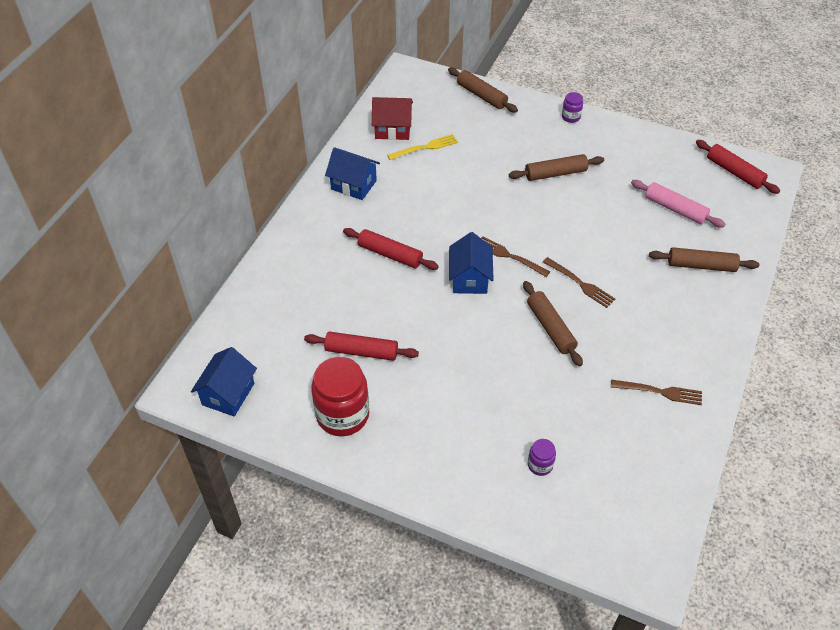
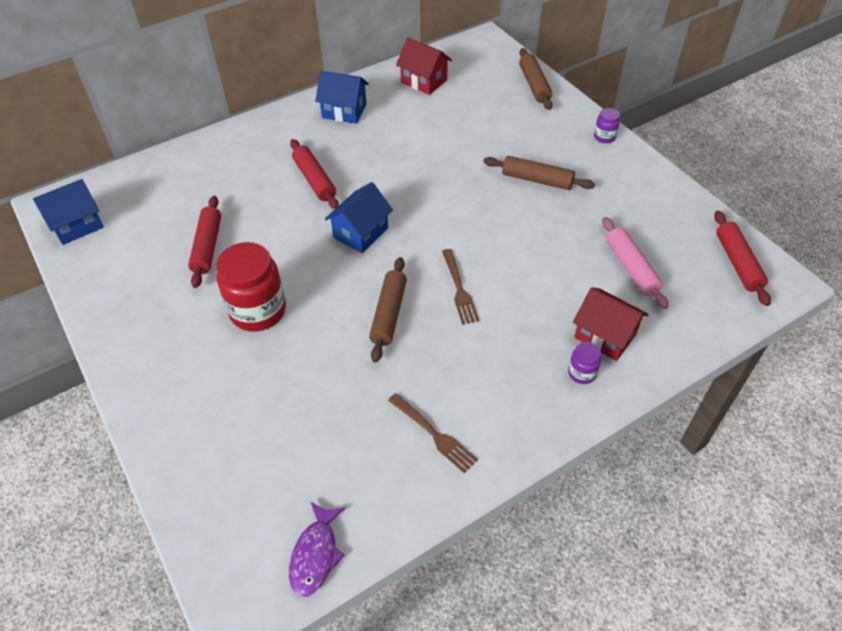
camera: 35 degrees right, 0 degrees up
(342, 415) = (138, 289): red jar -> red jar (258, 311)
(353, 185) = (344, 111): blue house -> blue house turned 45 degrees counterclockwise
(361, 351) = (207, 246): red rolling pin -> red rolling pin turned 45 degrees clockwise
(425, 147) = (437, 107): yellow fork -> none
(509, 256) = (417, 231): brown fork -> none
(540, 465) = (248, 432): purple jar -> purple jar (582, 373)
(663, 512) = (315, 554): none -> purple fish
(701, 266) = (605, 336): brown rolling pin -> red house

